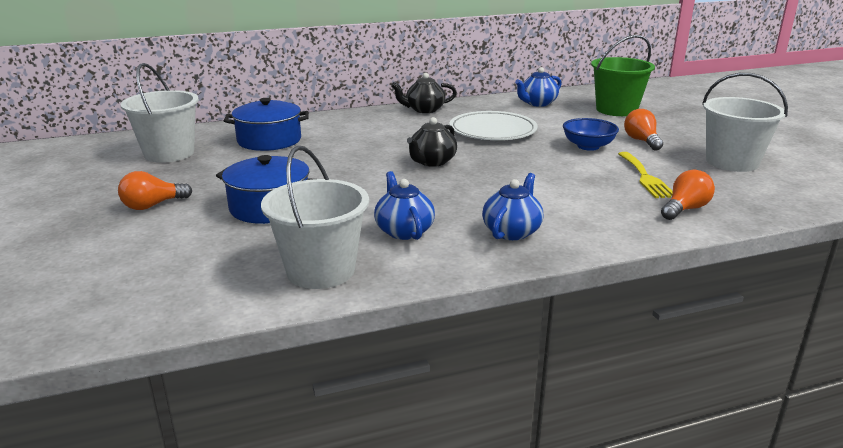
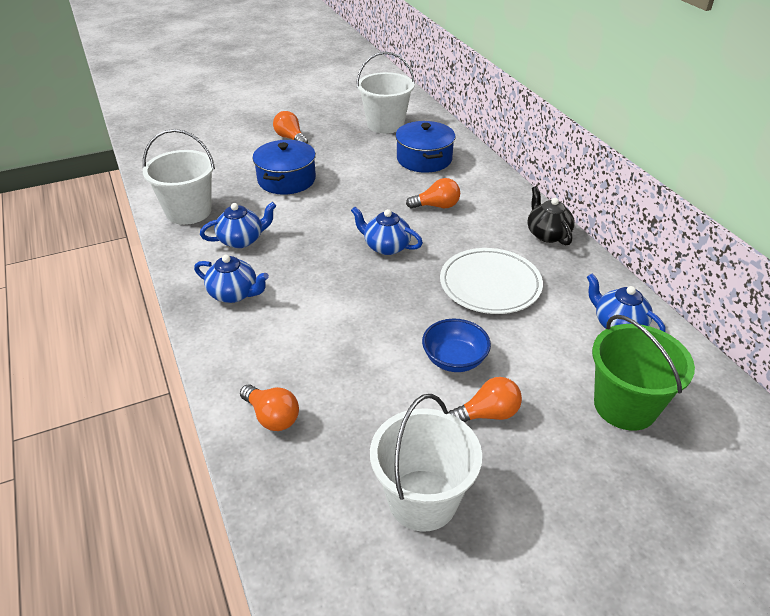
camera: 85 degrees right, 15 degrees up
(366, 140) = (436, 206): none -> orange light bulb
(432, 162) = (386, 246): black teapot -> blue teapot
(645, 177) = (359, 398): yellow fork -> none

